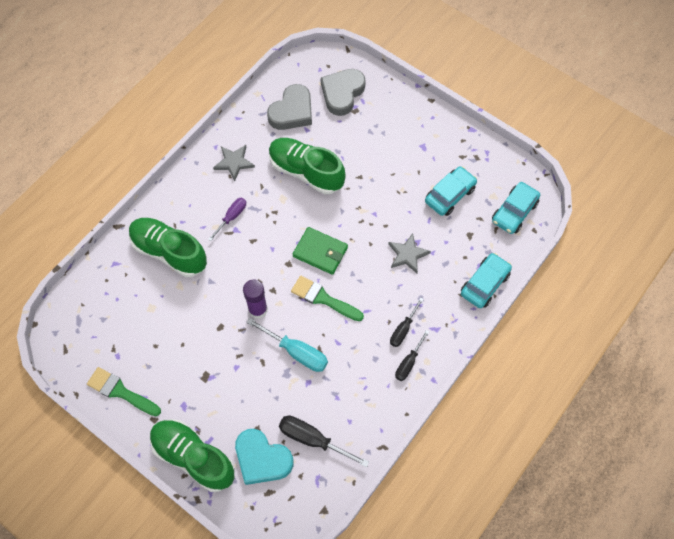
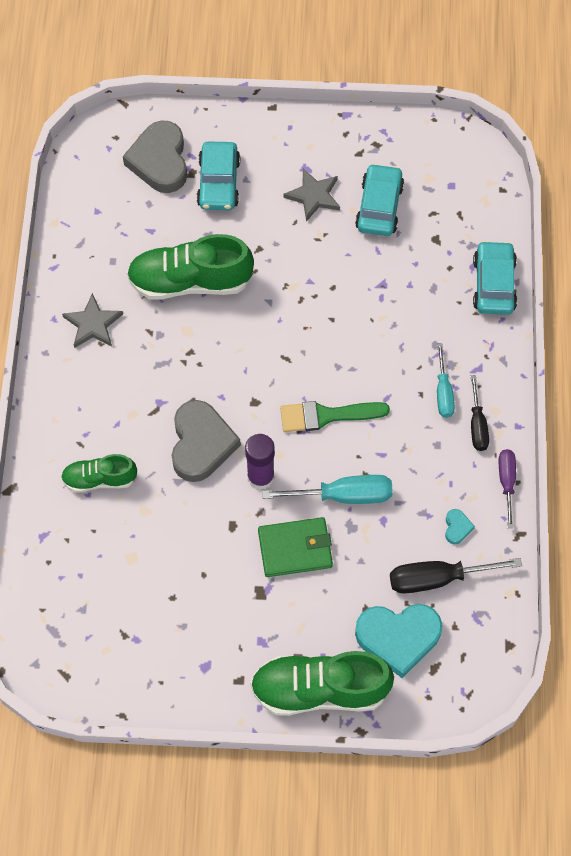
camera: 35 degrees left, 0 degrees up
(121, 391) = (174, 676): green brush -> none
(169, 252) = (100, 479): green shoe -> green shoe, size x0.57
(231, 217) = (143, 391): purple screwdriver -> purple screwdriver (506, 482)
(292, 111) = (115, 219): grey heart -> grey heart (201, 444)
(320, 252) = (281, 365): green wallet -> green wallet (295, 549)
(348, 417) = (457, 528): none -> turquoise heart
(403, 329) = (443, 392): black screwdriver -> turquoise screwdriver
(407, 254) = (383, 305): grey star -> grey star (313, 196)
(514, 212) = (465, 182): turquoise car -> turquoise car (219, 183)

